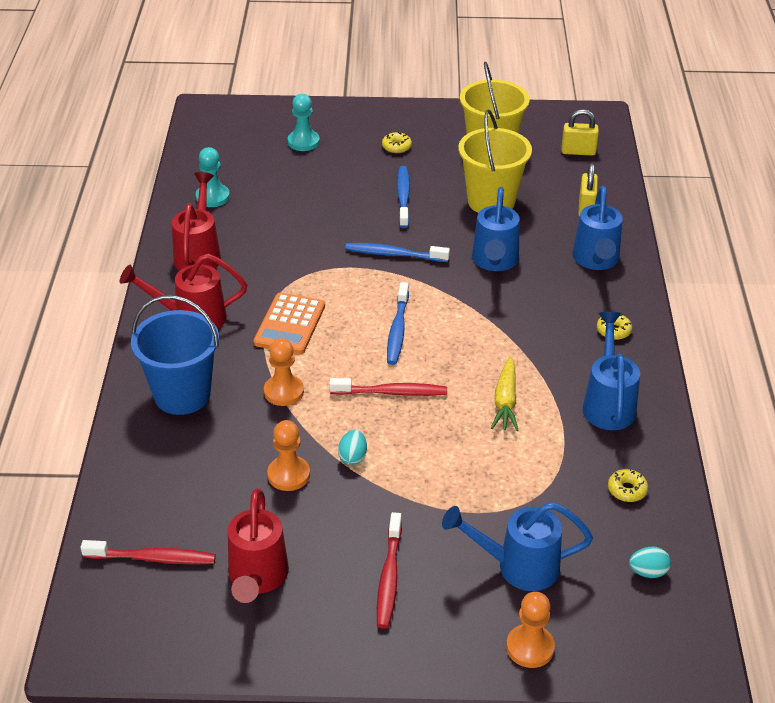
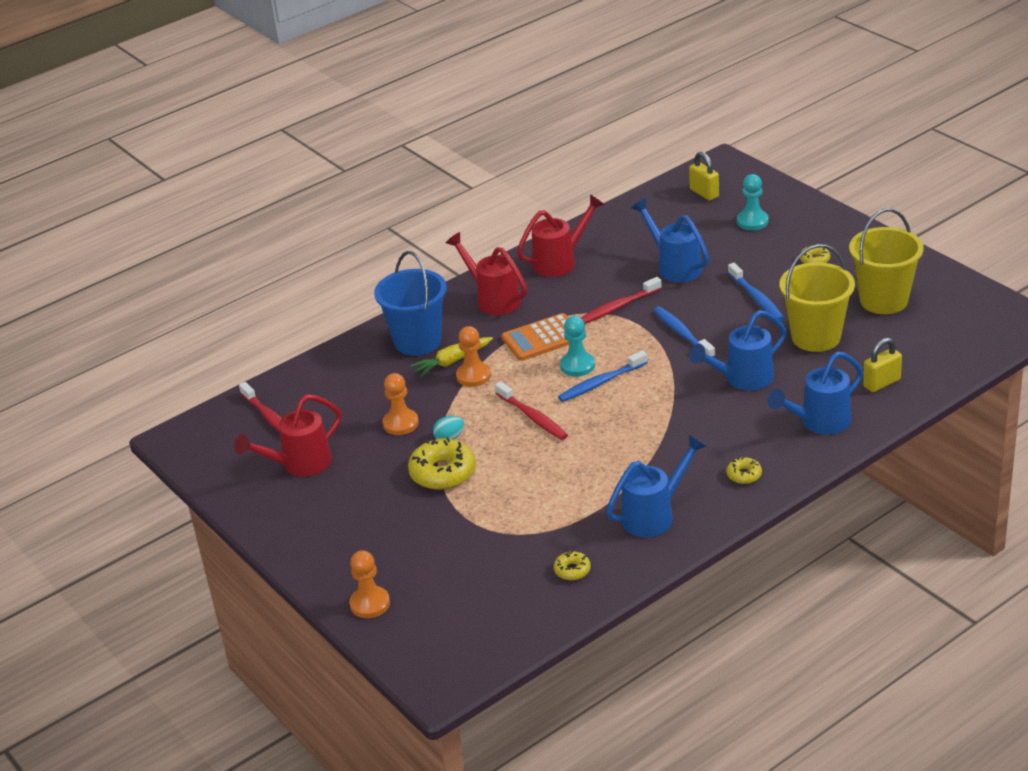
camera: 55 degrees right, 5 degrees down
(212, 197) = (628, 228): turquoise pawn -> turquoise pawn (577, 365)
(389, 577) = (362, 514): red toothbrush -> red toothbrush (618, 307)
(397, 489) = (443, 472): none -> yellow donut
(403, 197) = (756, 298): blue toothbrush -> blue toothbrush turned 105 degrees clockwise
(505, 401) = (591, 469): yellow carrot -> yellow carrot (452, 362)
(517, 566) = (435, 561): blue watering can -> blue watering can (674, 266)
(578, 151) = (955, 339): yellow padlock -> yellow padlock (704, 193)
(648, 572) = (501, 621): turquoise egg -> none

